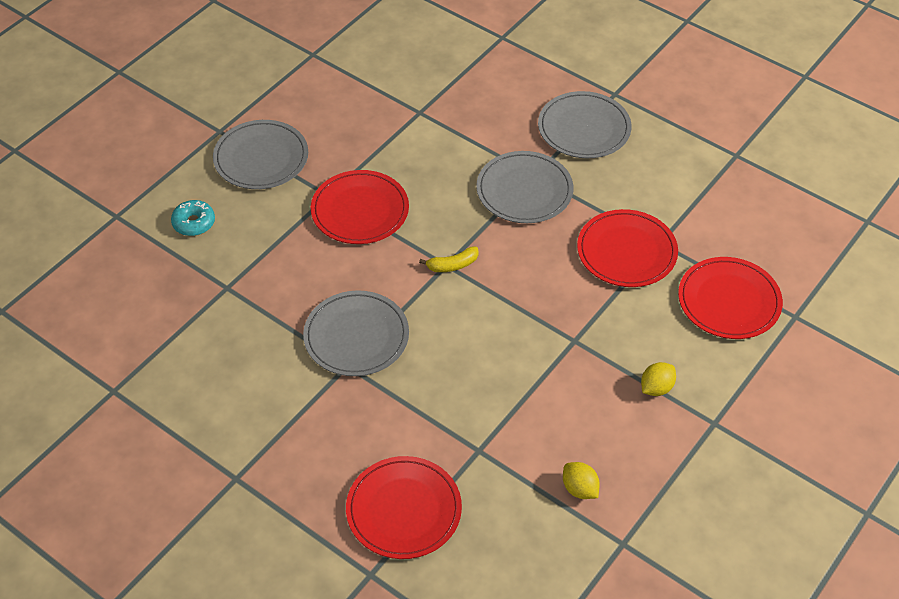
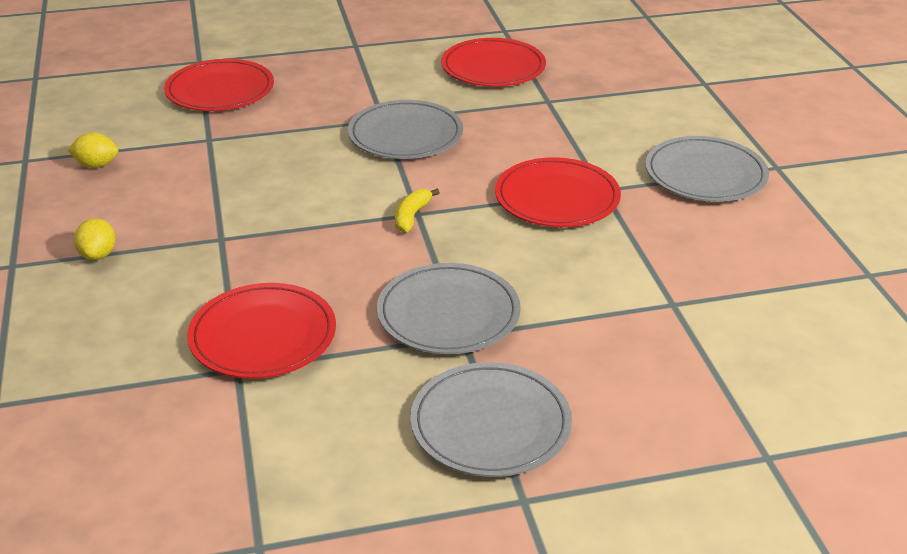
camera: 130 degrees right, 15 degrees down
(194, 223) = (650, 112): turquoise donut -> none
(729, 301) = (92, 367): red plate -> red plate (493, 67)

